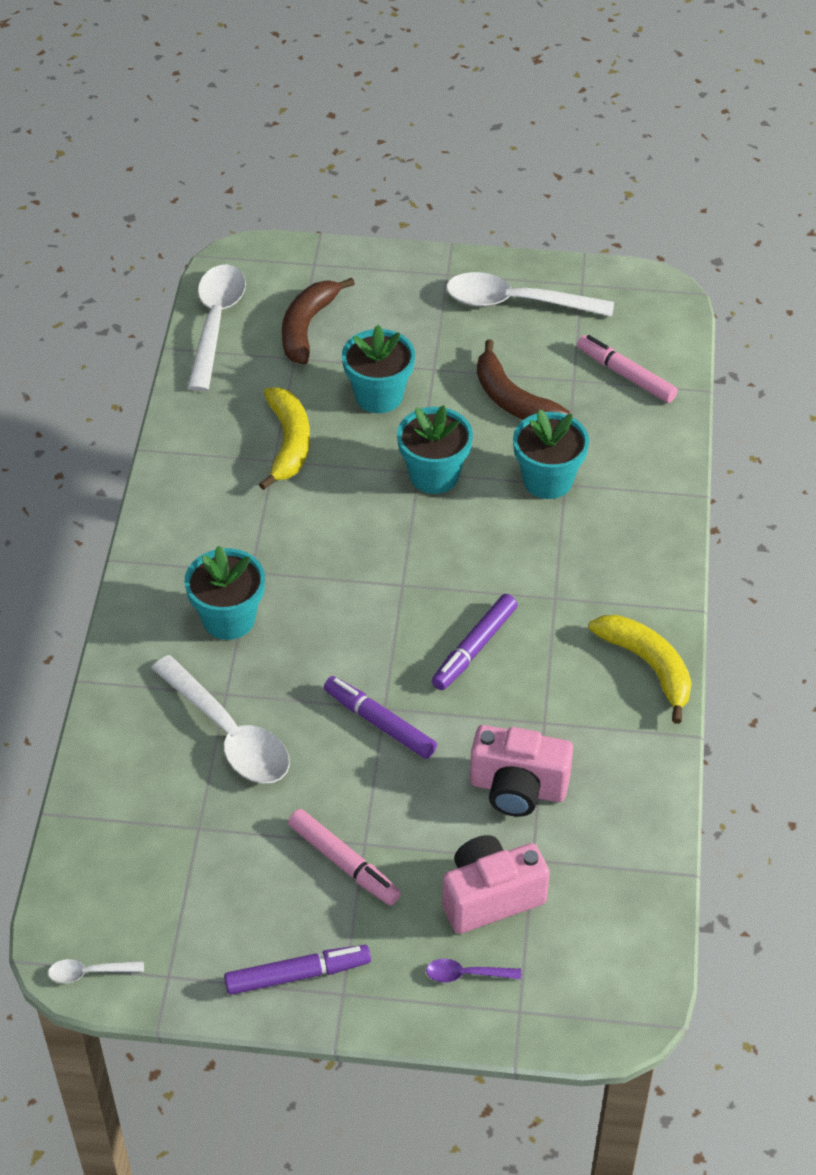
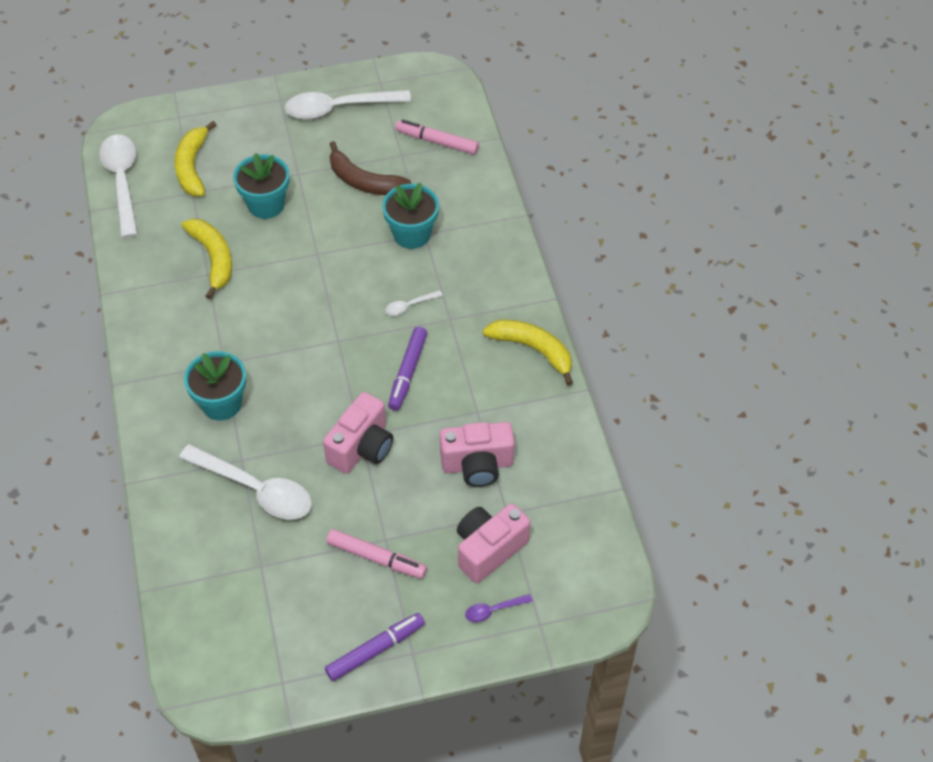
camera: 20 degrees left, 5 degrees up
(89, 972) = (223, 699): white spoon -> white spoon (409, 306)
(307, 327) = (192, 166): brown banana -> yellow banana
(380, 723) = (362, 447): purple marker -> pink camera
(434, 475) = (329, 253): turquoise flower pot -> none

